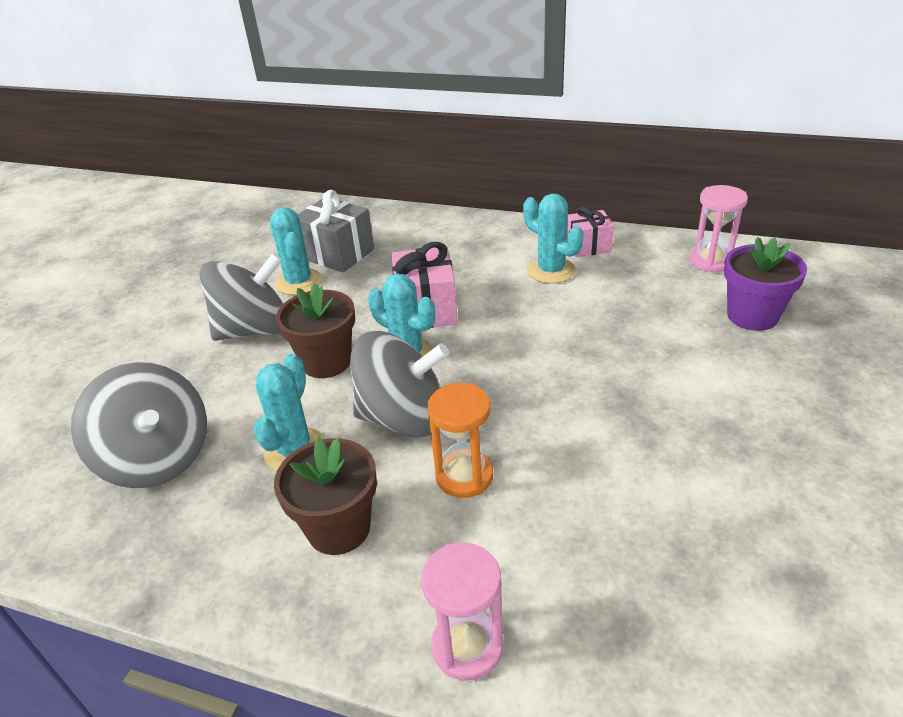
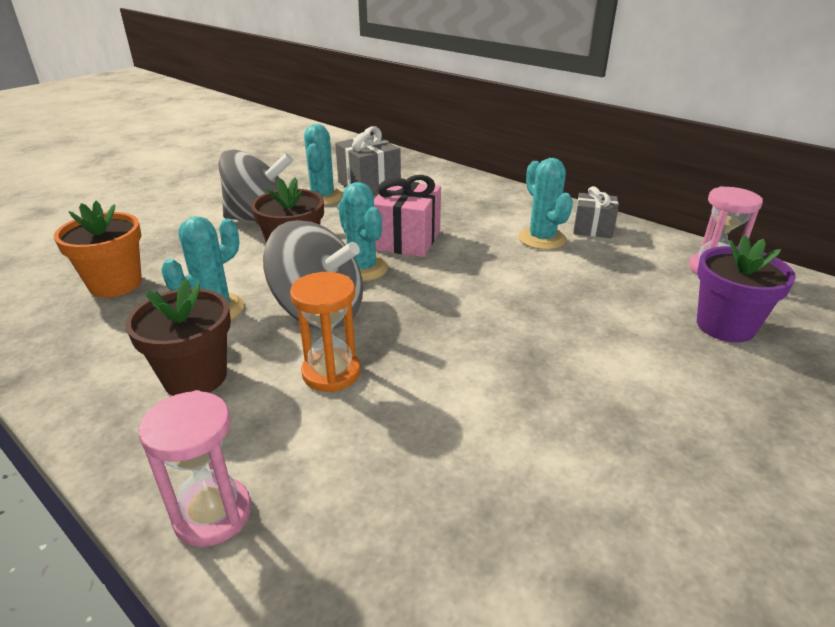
camera: 20 degrees right, 5 degrees down
(157, 458) = (115, 284): grey spinning top -> orange flower pot
(588, 246) = (592, 229): pink gift -> grey gift

